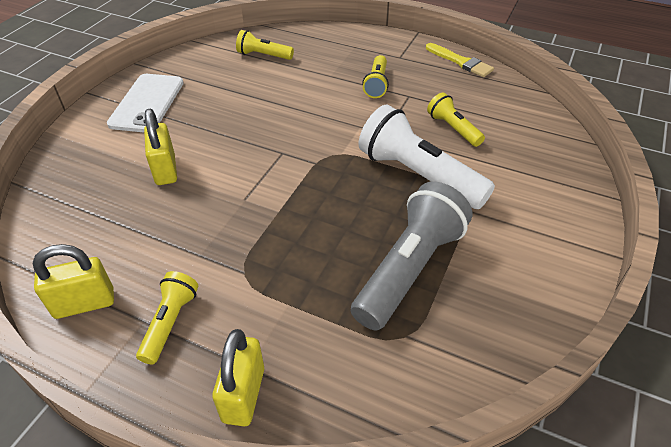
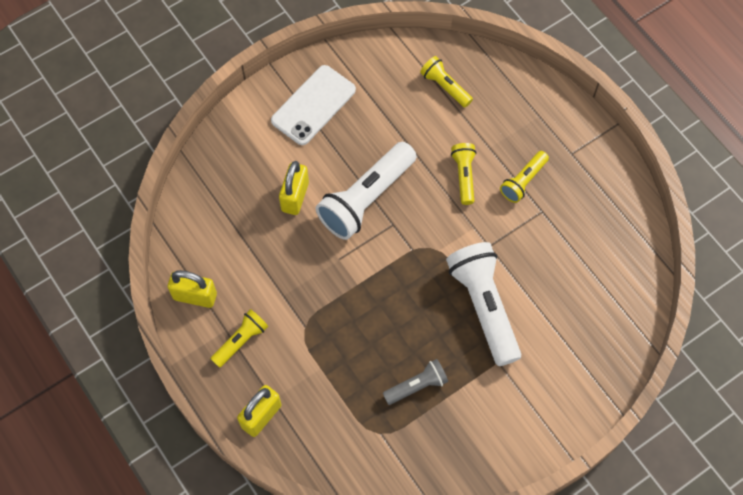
camera: 30 degrees right, 20 degrees up
(242, 145) = (366, 199): none -> white flashlight
(409, 268) = (417, 386): grey flashlight -> grey flashlight, size x0.53
(453, 129) = (550, 272): yellow flashlight -> yellow flashlight (464, 176)
(461, 62) = (624, 190): yellow brush -> none

